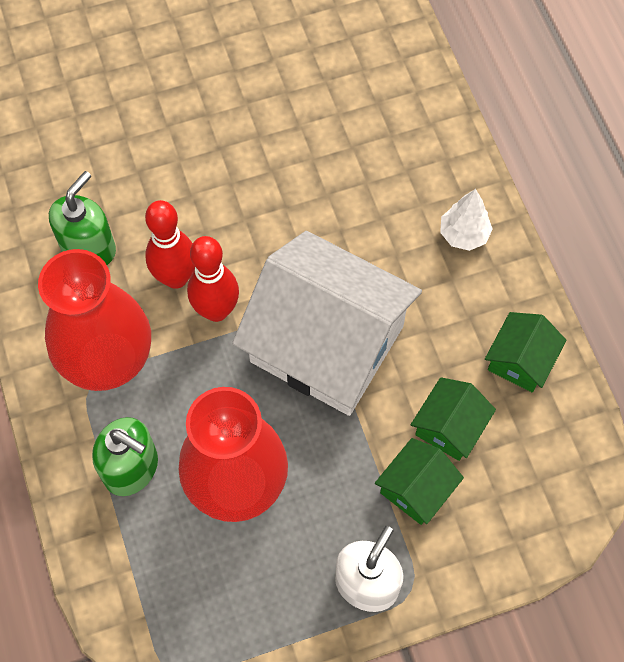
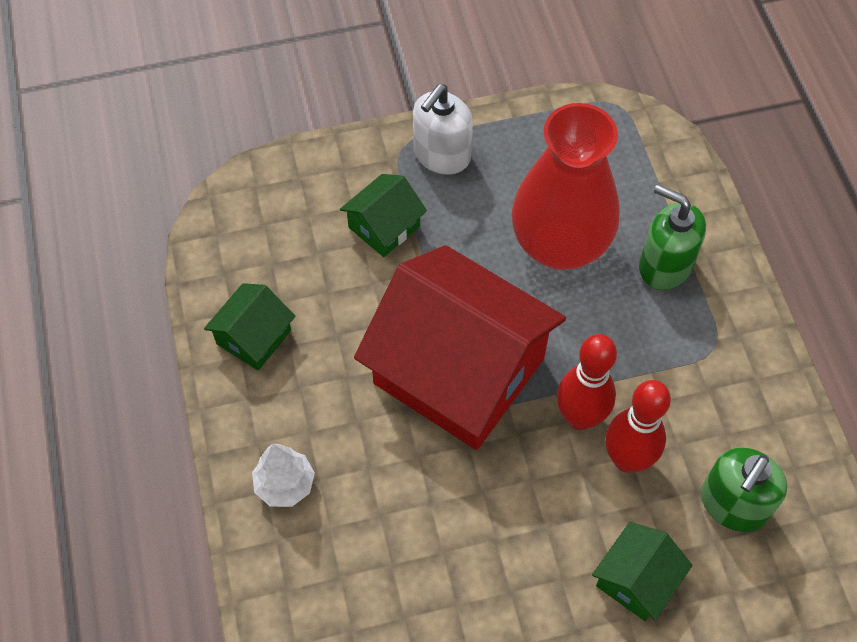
camera: 175 degrees left, 5 degrees down
(107, 358) = (698, 374): red vase -> none
(327, 344) = (459, 371): white house -> red house
(449, 427) = (341, 278): green house -> green house (636, 580)

